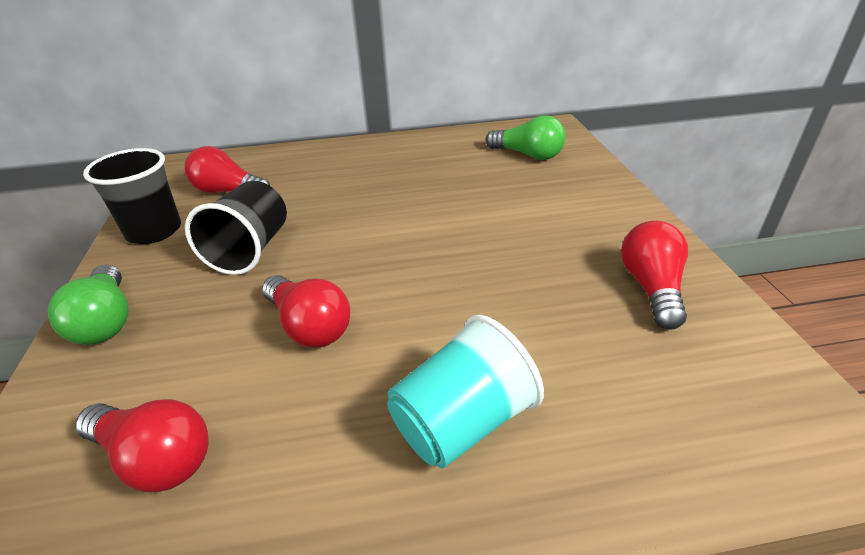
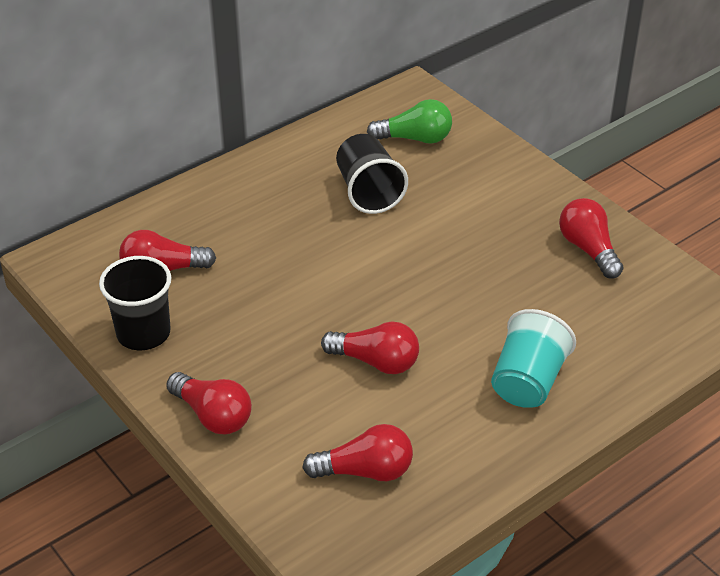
camera: 30 degrees left, 5 degrees up
(106, 321) = (213, 415): green light bulb -> red light bulb
(250, 250) = (259, 320): black cup -> black cup (368, 192)

